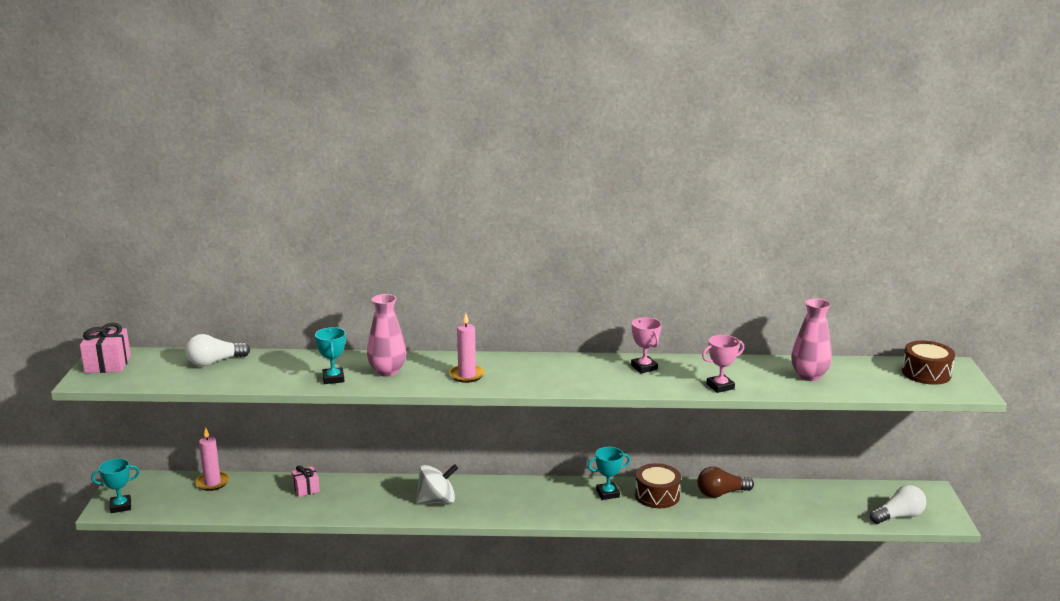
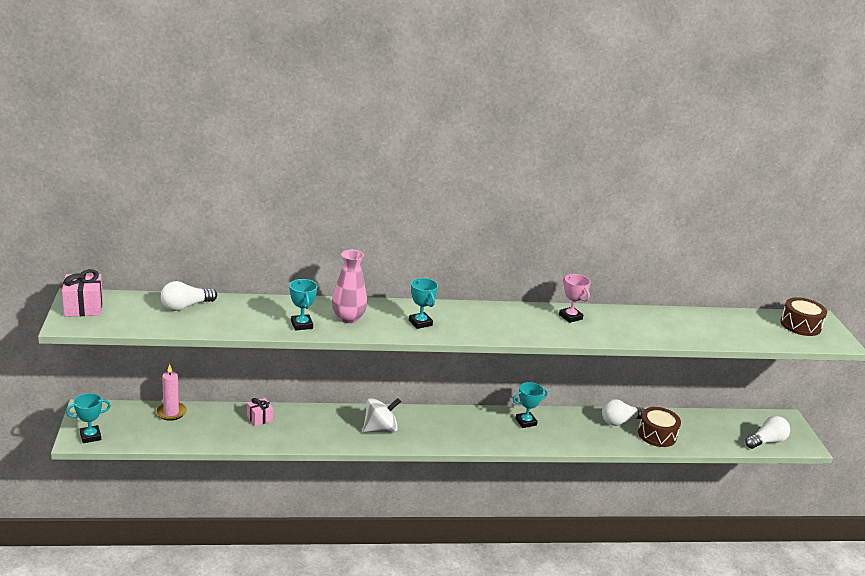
camera: 10 degrees left, 5 degrees up
(466, 375) = (420, 323): pink candle -> turquoise trophy
(657, 495) = (567, 423): brown drum -> brown drum (657, 435)
(720, 386) = (639, 336): pink trophy -> none
(721, 493) = (620, 421): brown light bulb -> white light bulb
(809, 376) = (708, 327): pink vase -> none

